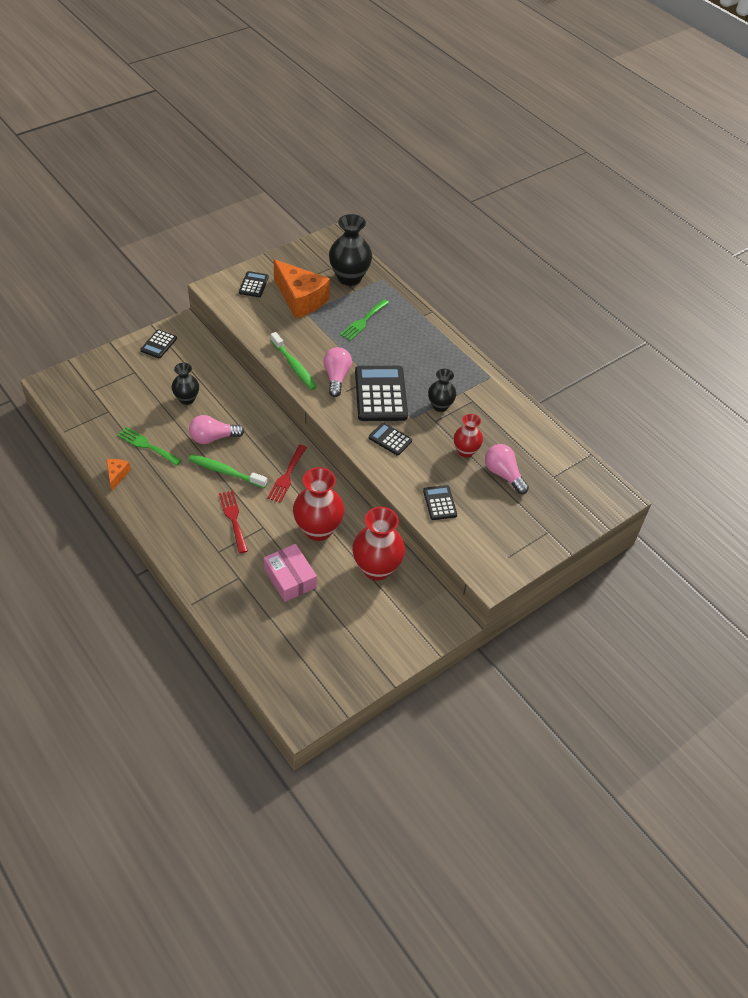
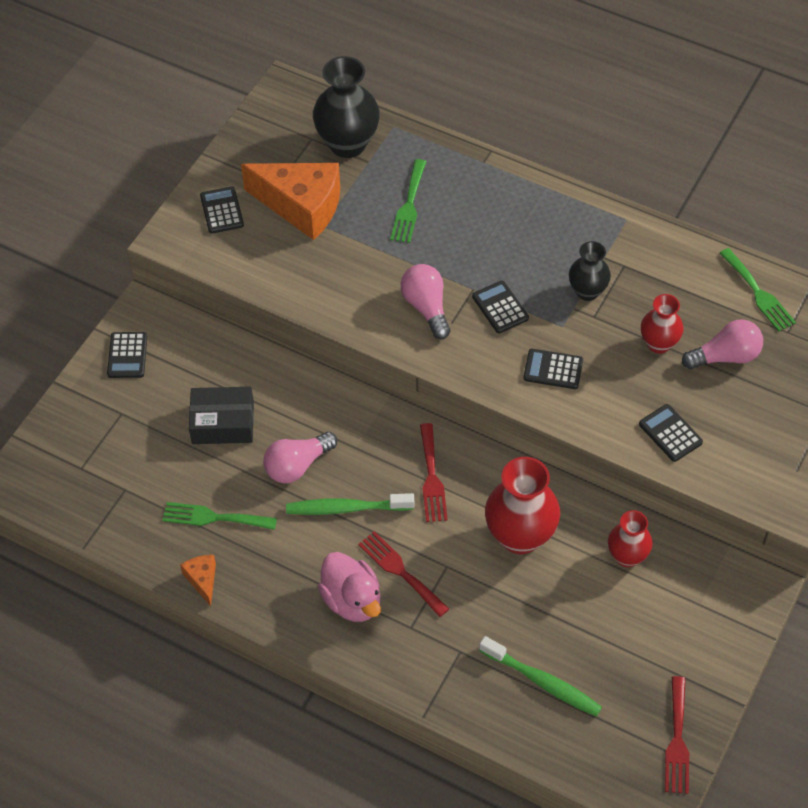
camera: 20 degrees left, 5 degrees up
(187, 399) = (223, 423): black vase -> black box
(194, 522) = (352, 600): none -> pink duck
(290, 578) = (527, 621): pink box -> none
(294, 366) = (359, 315): green toothbrush -> green toothbrush (543, 682)
(337, 688) = (677, 740): none -> red fork
(376, 568) = (627, 556): red vase -> red vase, size x0.59
(380, 394) = (500, 307): black calculator -> black calculator, size x0.51
(503, 474) = (725, 356): pink light bulb -> pink light bulb turned 135 degrees clockwise
(548, 448) = (758, 293): none -> green fork

